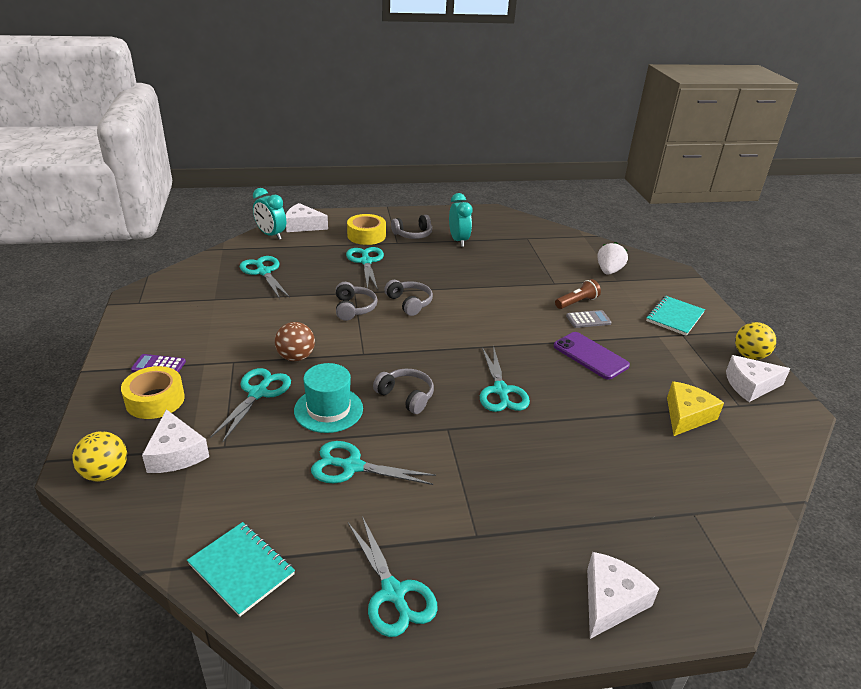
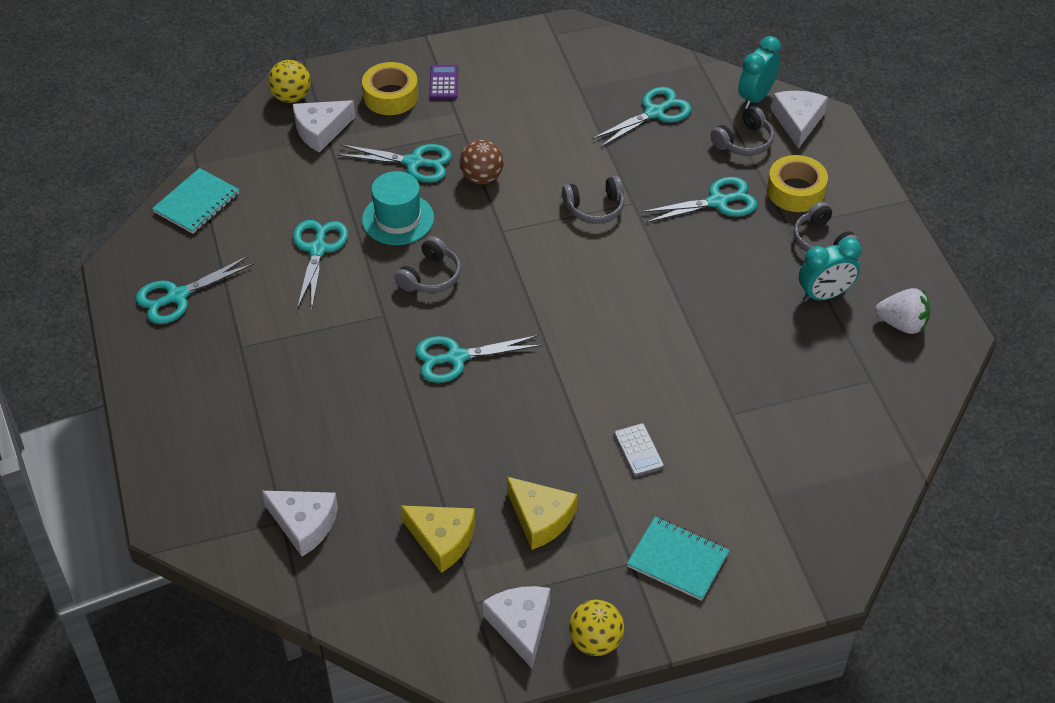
camera: 85 degrees right, 15 degrees up
(409, 303) = (623, 258): grey headphones -> grey headphones (744, 142)
(577, 302) = (683, 439): brown flashlight -> none
(590, 356) = (549, 448): purple phone -> none
(608, 271) = (796, 486): white strawberry -> white strawberry (902, 324)
(611, 601) = (173, 442): white cheese -> white cheese (304, 524)
(655, 366) = (540, 518): none -> yellow cheese

